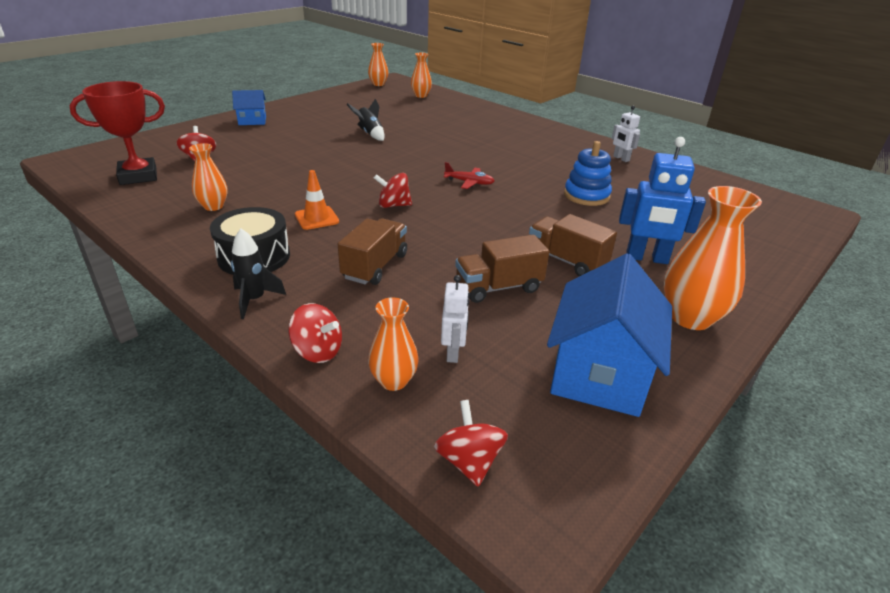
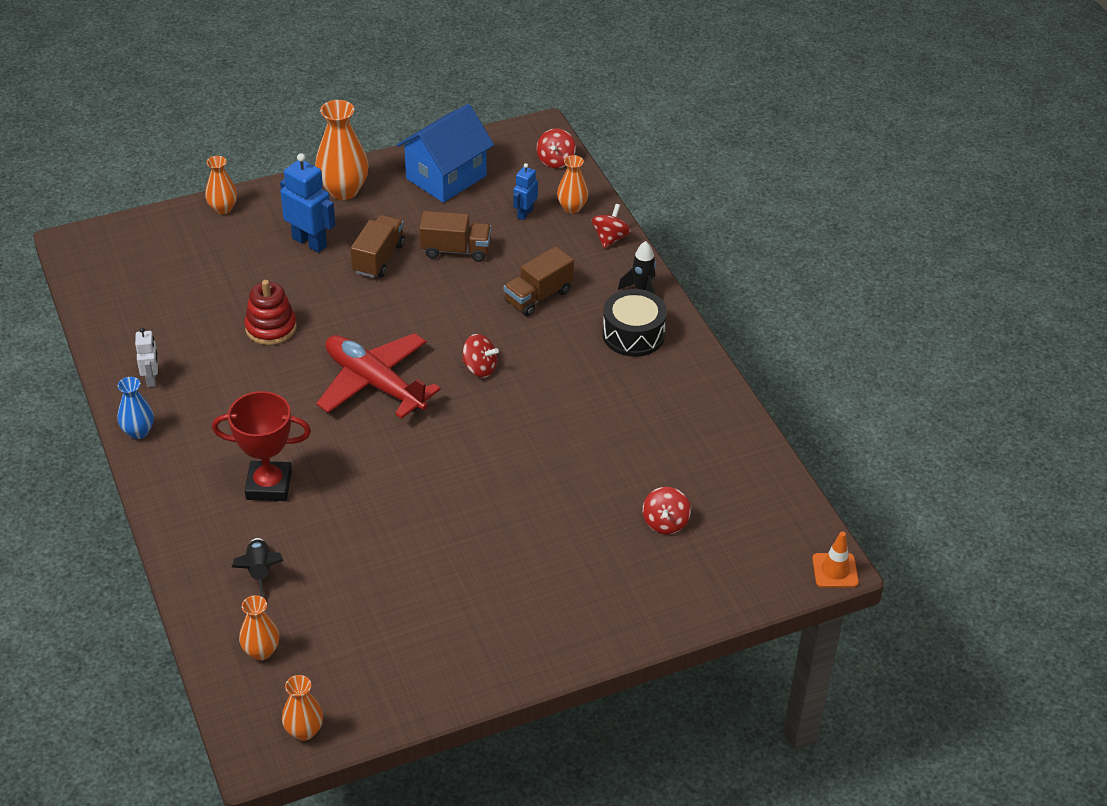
camera: 155 degrees left, 10 degrees up
(138, 176) = (737, 499): red trophy -> red trophy (269, 485)
(213, 206) = (659, 416): orange vase -> orange vase (223, 208)
(252, 121) = (577, 621): blue house -> none
(316, 218) = (563, 369): orange traffic cone -> orange traffic cone (835, 570)
(318, 351) = (610, 238): red spinning top -> red spinning top turned 60 degrees clockwise
(370, 134) = (424, 530): black rocket -> black rocket (260, 572)
(453, 352) = (525, 213): white robot -> blue robot
(469, 182) = (375, 383): red plane -> red plane, size x2.28
(566, 261) = (378, 258): brown truck -> brown truck turned 135 degrees counterclockwise
(586, 195) = (271, 328): blue stacking toy -> red stacking toy
(589, 139) = (138, 432): none -> blue vase

